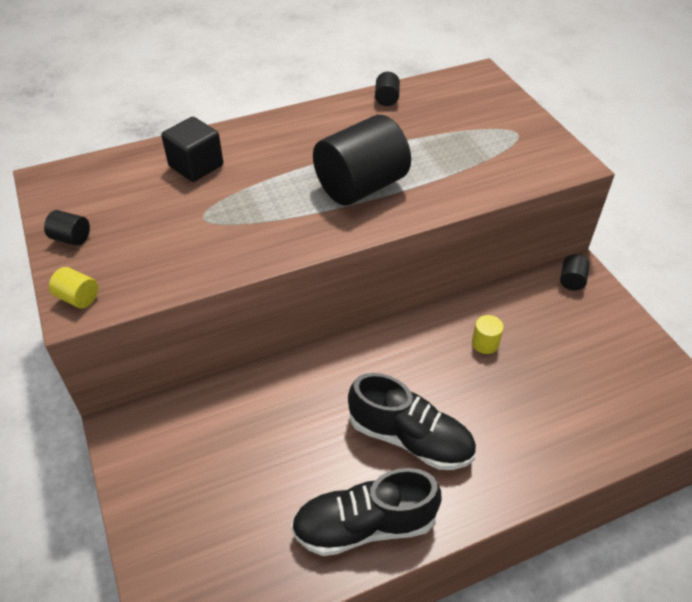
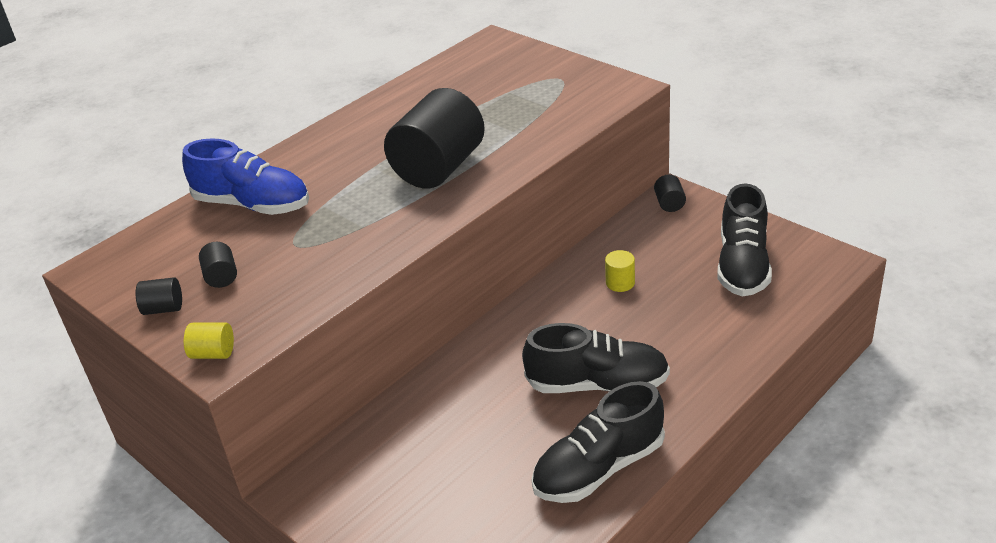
camera: 20 degrees left, 10 degrees down
(196, 166) = (252, 205): black cube -> blue shoe
(386, 99) = (412, 88): black cylinder -> black cylinder (221, 277)
(605, 371) = (742, 265): none -> black shoe

